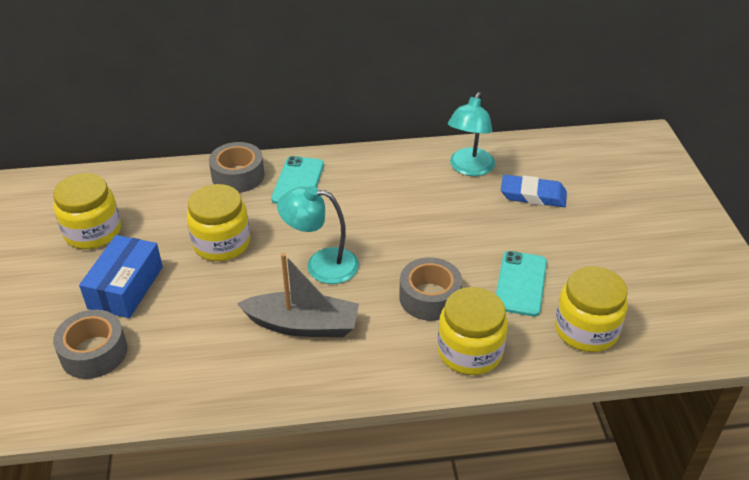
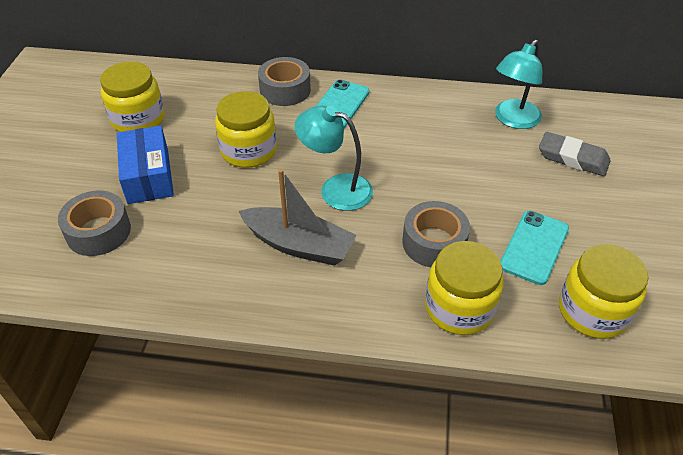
camera: 15 degrees right, 5 degrees up
(125, 287) = (148, 176): blue box -> blue box turned 45 degrees counterclockwise
(533, 195) = (573, 158): blue eraser -> grey eraser

